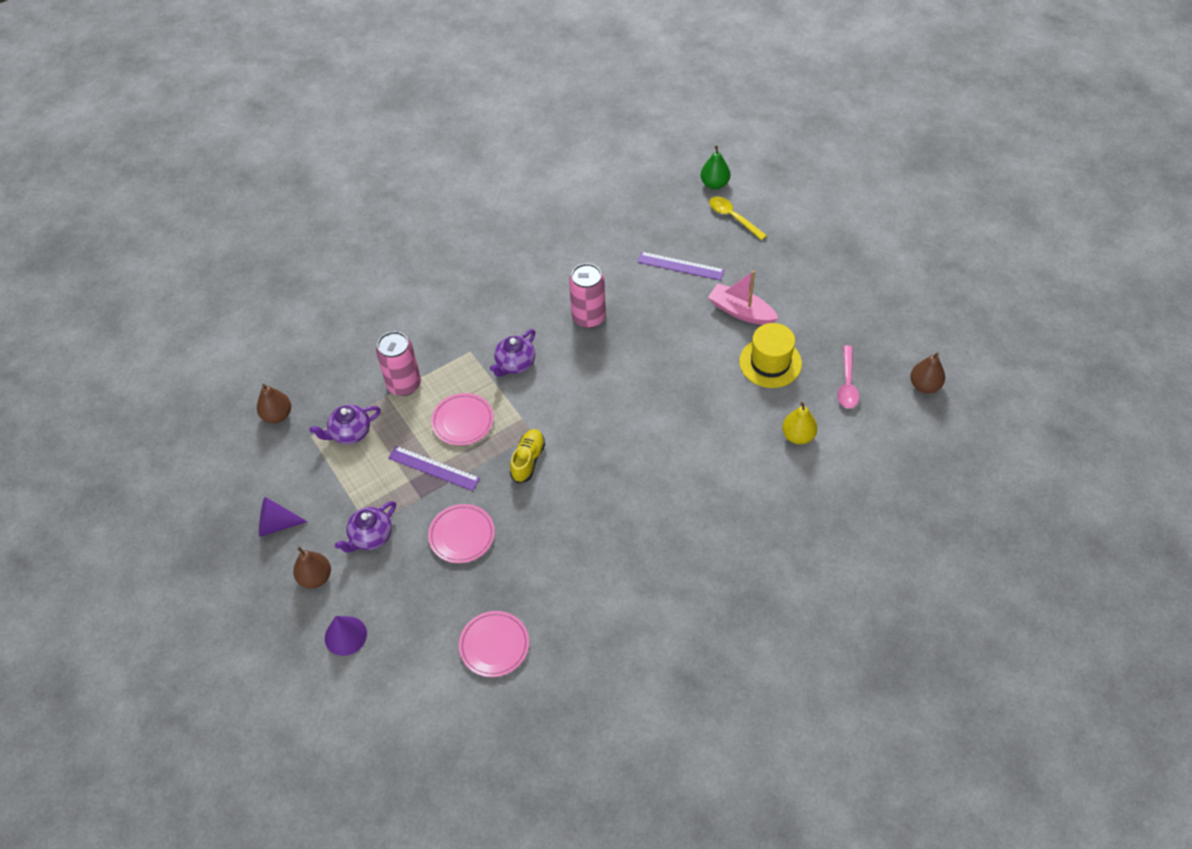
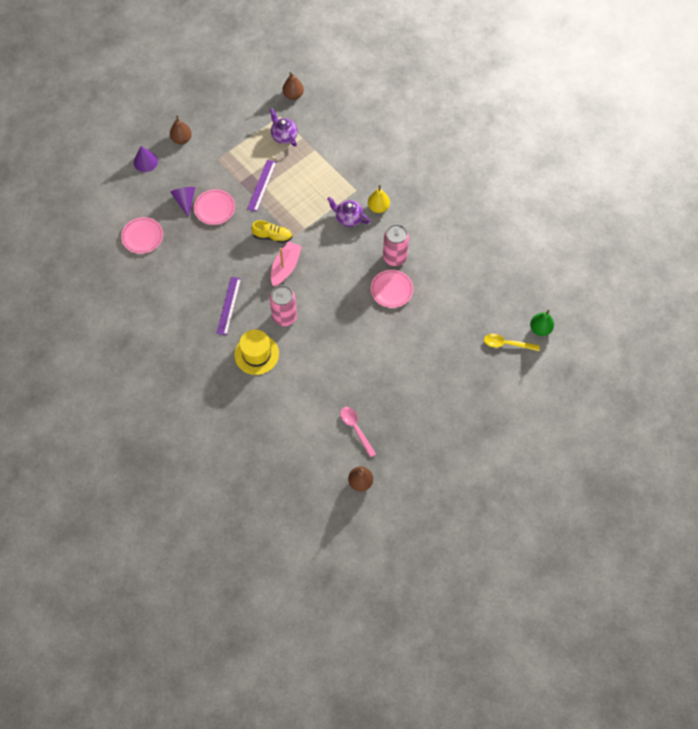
camera: 80 degrees right, 10 degrees up
(276, 524) = (215, 112): purple cone -> purple cone (185, 201)
(371, 536) = (210, 161): purple teapot -> none
(404, 384) = (324, 158): pink can -> pink can (284, 316)
(463, 421) = (299, 195): pink plate -> pink plate (391, 290)
(680, 266) = (451, 311): purple ruler -> purple ruler (229, 306)
(733, 217) = (506, 344): yellow spoon -> yellow spoon turned 120 degrees counterclockwise
(741, 311) = (413, 355): pink boat -> pink boat (285, 267)
(770, 362) = (369, 376): yellow hat -> yellow hat (256, 354)
(798, 436) = (307, 397): yellow pear -> yellow pear (378, 207)
(847, 384) = (355, 428): pink spoon -> pink spoon turned 60 degrees clockwise

